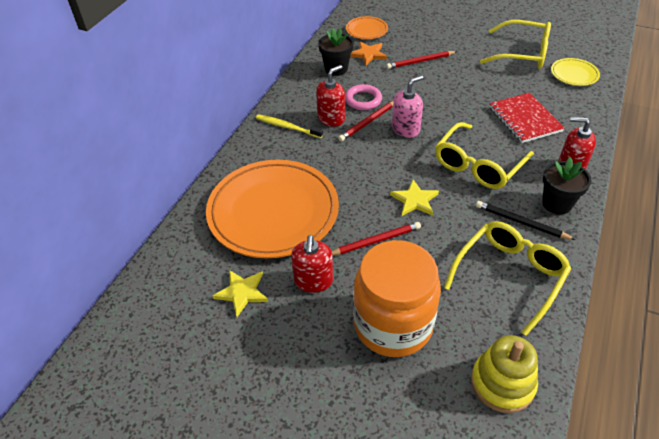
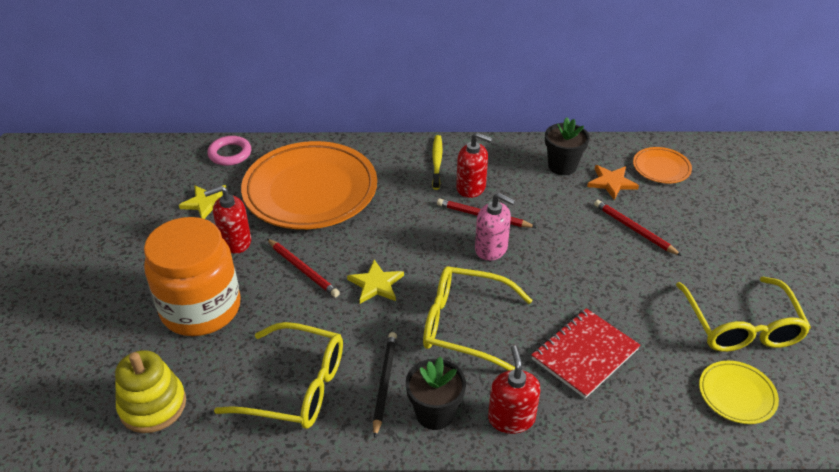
camera: 65 degrees right, 5 degrees down
(363, 100) = (520, 202): pink ring -> pink ring (230, 154)

